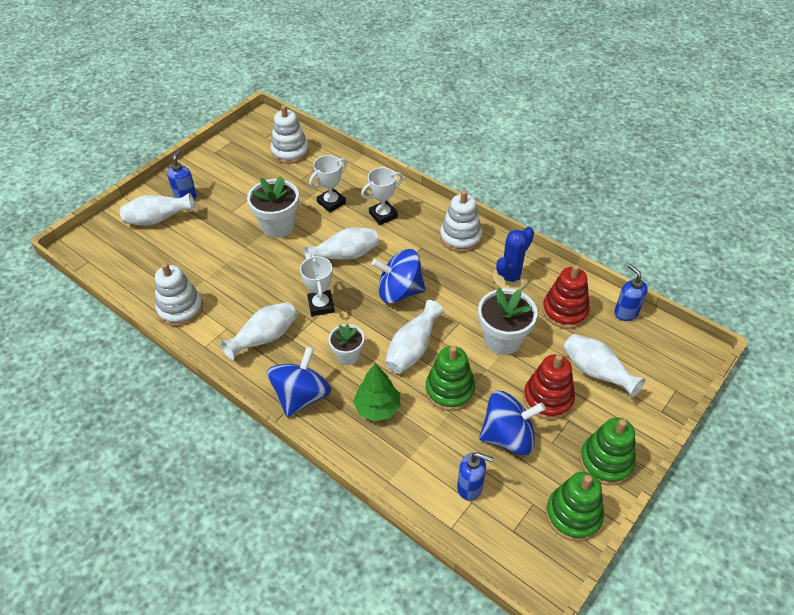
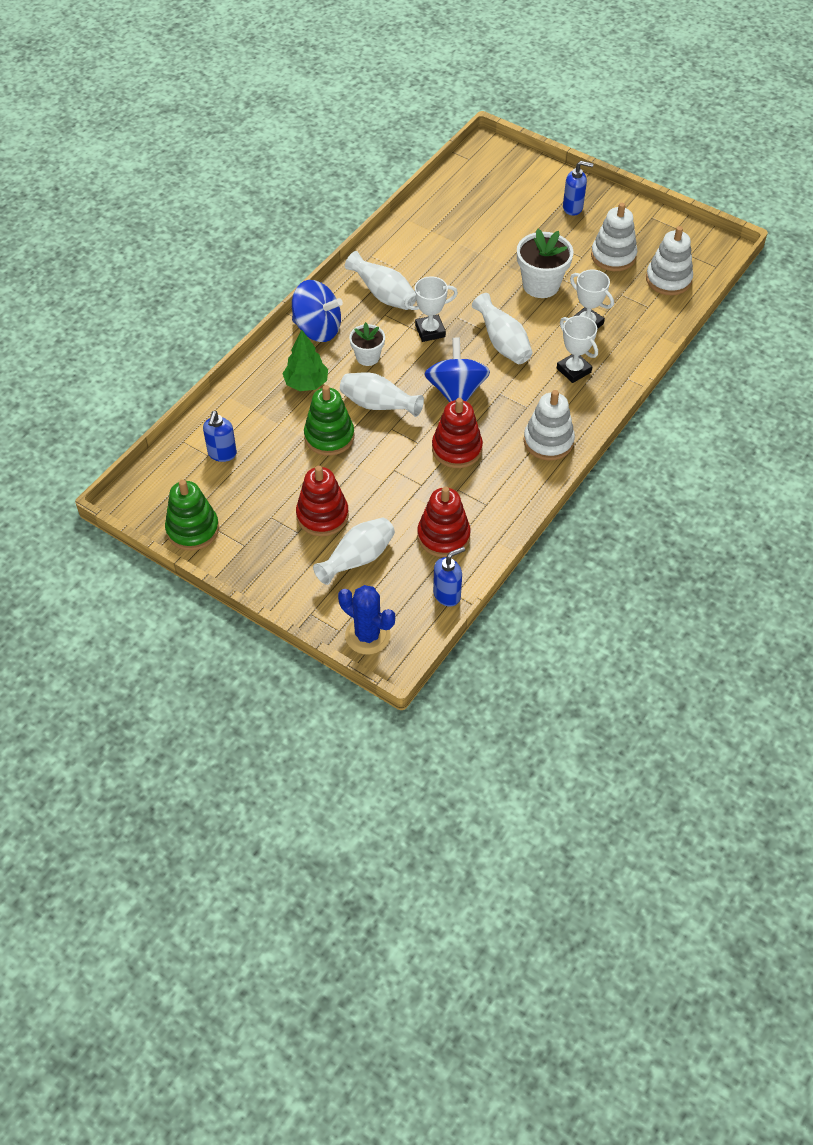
camera: 85 degrees right, 5 degrees up
(158, 220) = (533, 194): white vase -> none
(180, 309) = (415, 232): white stacking toy -> white stacking toy (613, 256)
(467, 296) = (457, 449): none -> red stacking toy
(503, 339) = (397, 479): white flower pot -> none
(508, 436) = (276, 482): blue spinning top -> none
(510, 277) = (489, 487): blue cactus -> blue cactus (367, 635)
(606, 461) = (249, 559): green stacking toy -> none

